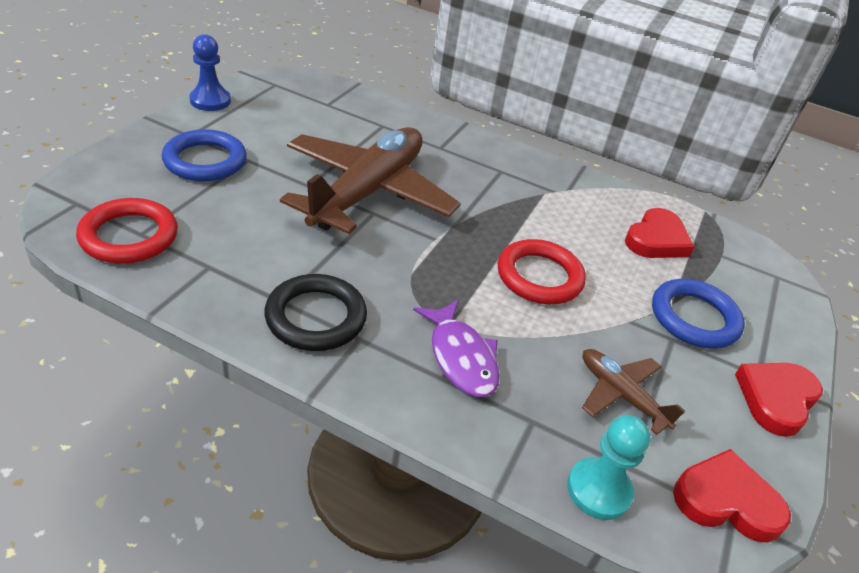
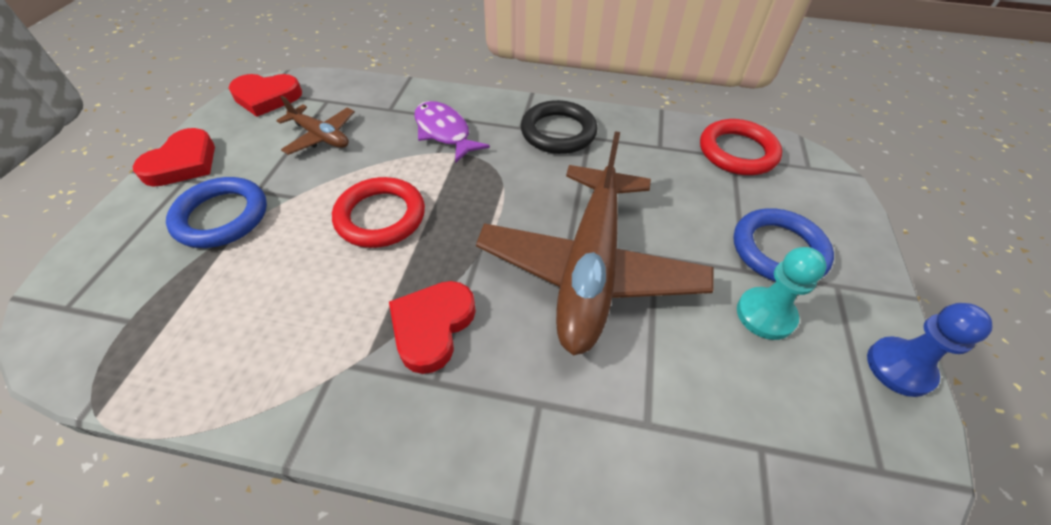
camera: 170 degrees right, 10 degrees up
(598, 490) = (349, 87): turquoise pawn -> turquoise pawn (765, 314)
(656, 239) = (217, 317): red heart -> red heart (432, 327)

